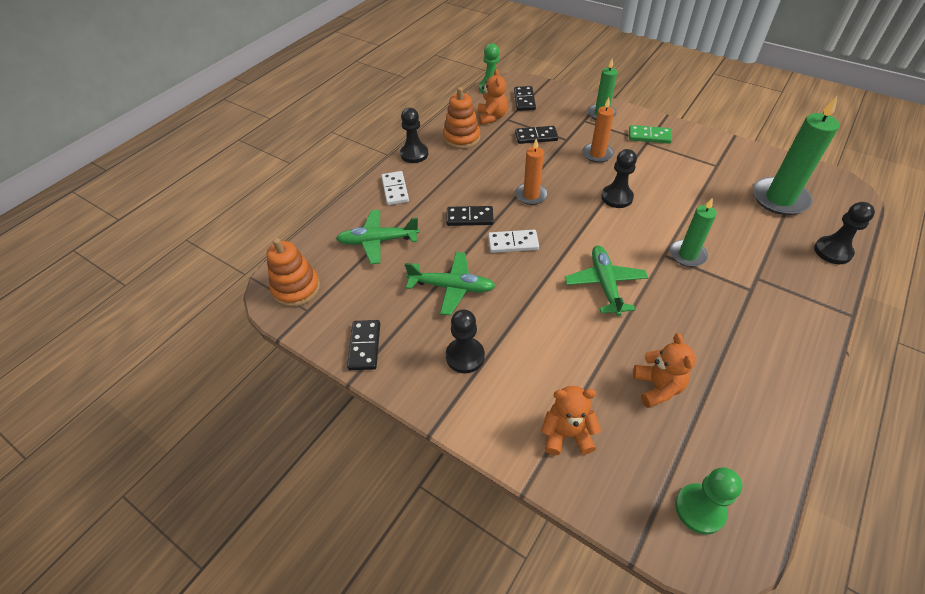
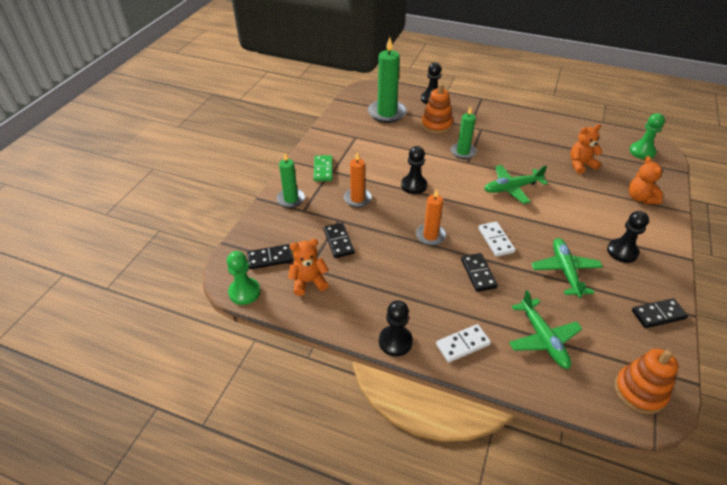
camera: 105 degrees left, 5 degrees down
(461, 138) = (354, 302): orange stacking toy -> orange stacking toy (436, 125)

